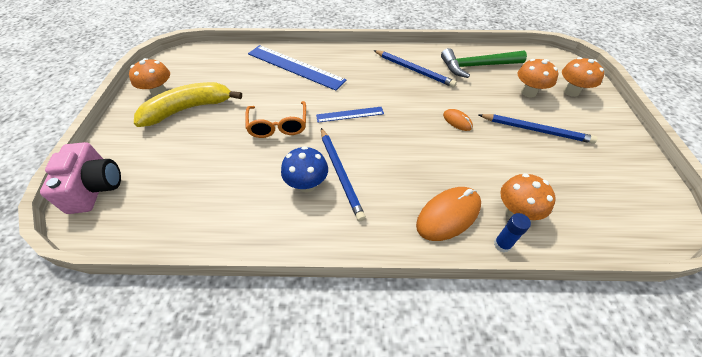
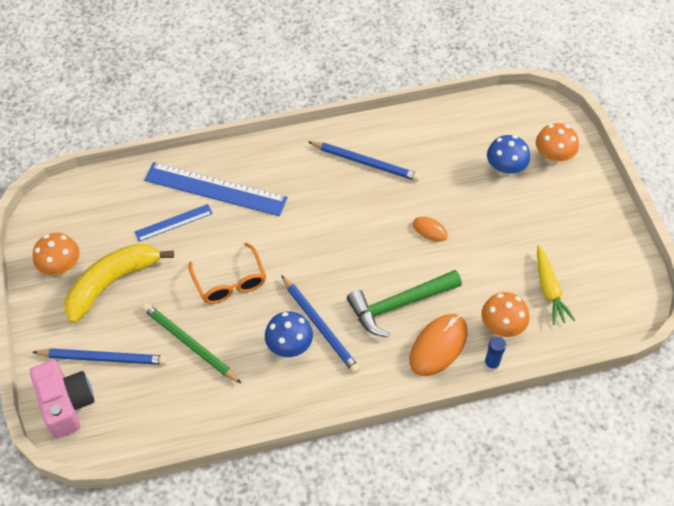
camera: 15 degrees left, 5 degrees up
(223, 163) = (189, 344): none -> green pencil
(350, 114) = (307, 248): blue ruler -> blue ruler (173, 223)
(477, 66) = (441, 140): green hammer -> green hammer (399, 305)
(528, 92) = (505, 170): orange mushroom -> blue mushroom
(536, 130) = (516, 223): blue pencil -> blue pencil (104, 358)
(567, 189) = (549, 290): none -> yellow carrot

